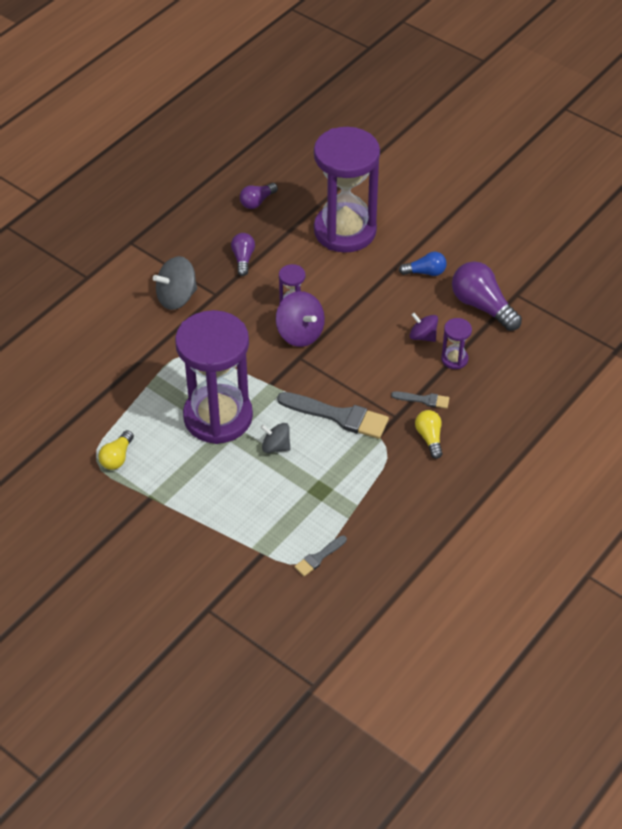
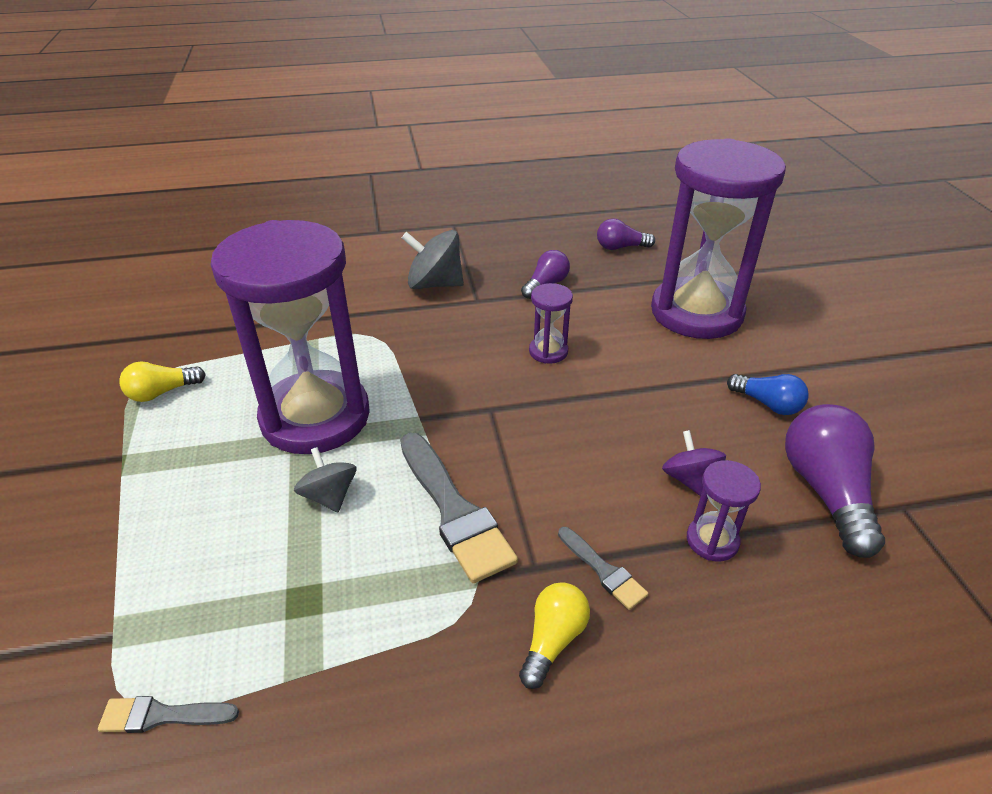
camera: 40 degrees right, 10 degrees down
(300, 333) = (523, 384): purple spinning top -> none

